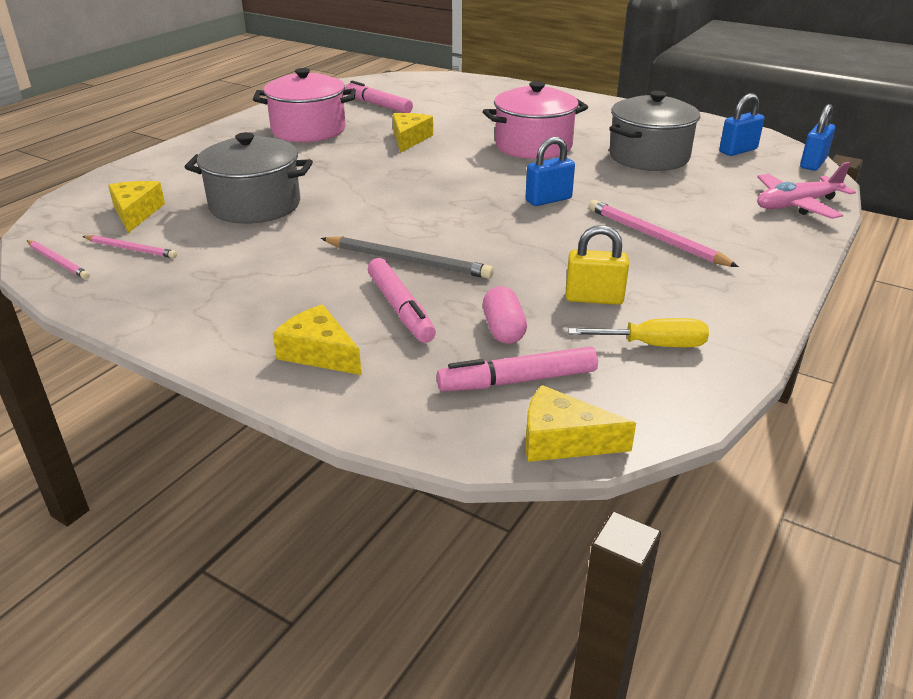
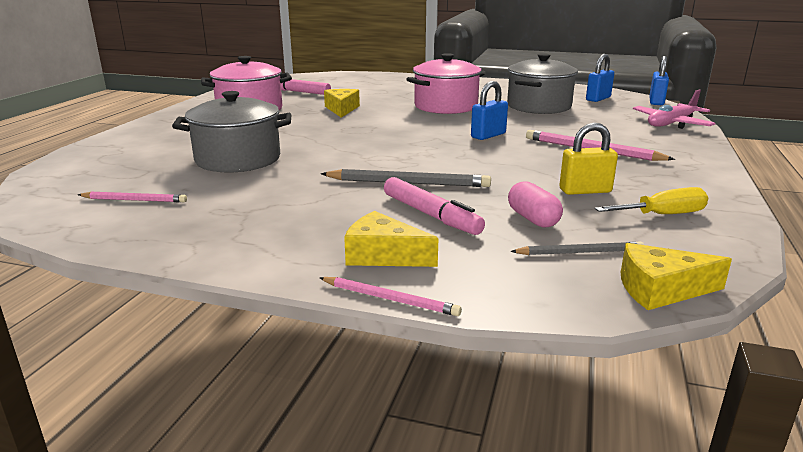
camera: 15 degrees left, 10 degrees down
(58, 262) = (61, 217): pink pencil -> pink pencil (390, 299)
(136, 213) = (122, 174): yellow cheese -> none
(517, 381) = (579, 252): pink marker -> grey pencil

